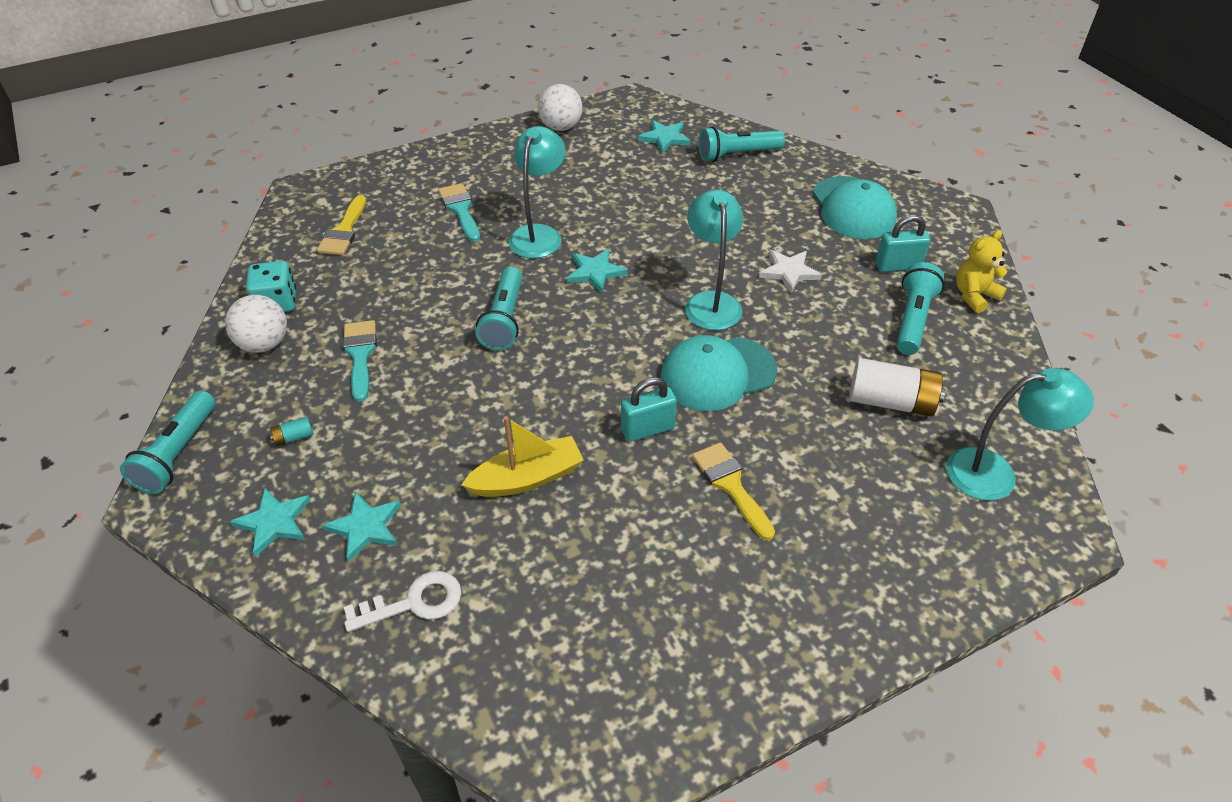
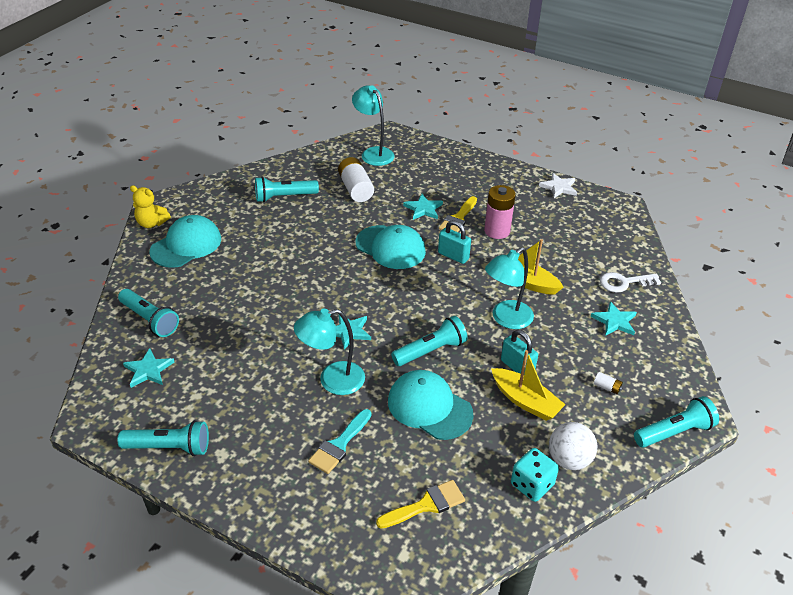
camera: 125 degrees left, 5 degrees down
(274, 522) = (653, 356): turquoise star -> turquoise star (423, 209)
(294, 437) = (607, 387): turquoise battery -> white battery
(360, 355) = (525, 401): turquoise brush -> yellow boat
(414, 603) = (624, 282): white key -> white key turned 45 degrees counterclockwise
(435, 282) = (429, 407): none -> turquoise cap
(561, 127) = (169, 447): white ball -> turquoise flashlight
(663, 516) = (497, 231): none -> pink battery
(711, 302) = (333, 271): turquoise lamp -> turquoise lamp (506, 319)
(789, 272) = (277, 251): white star -> white star (559, 187)
(898, 266) = (238, 213): turquoise padlock -> turquoise padlock (517, 367)
(974, 296) = (245, 182): yellow teddy bear -> yellow teddy bear (152, 223)

